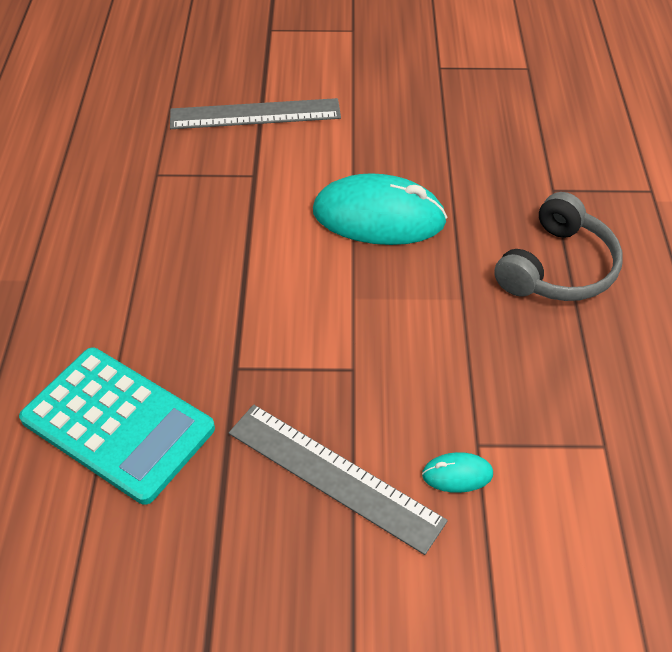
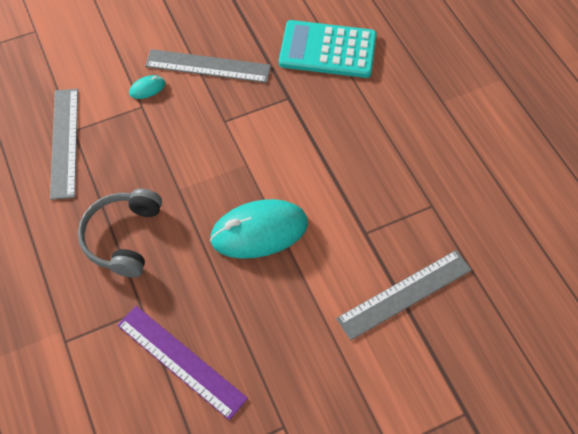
camera: 155 degrees right, 10 degrees up
(522, 137) = (181, 361): none -> purple ruler
(623, 430) = (64, 142): none -> grey ruler

